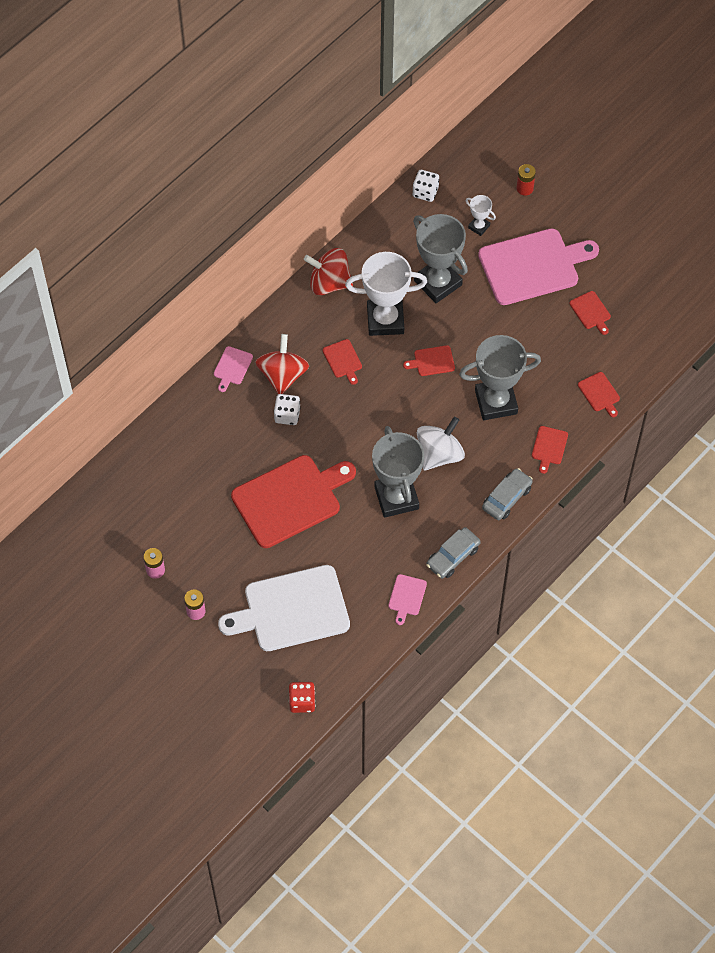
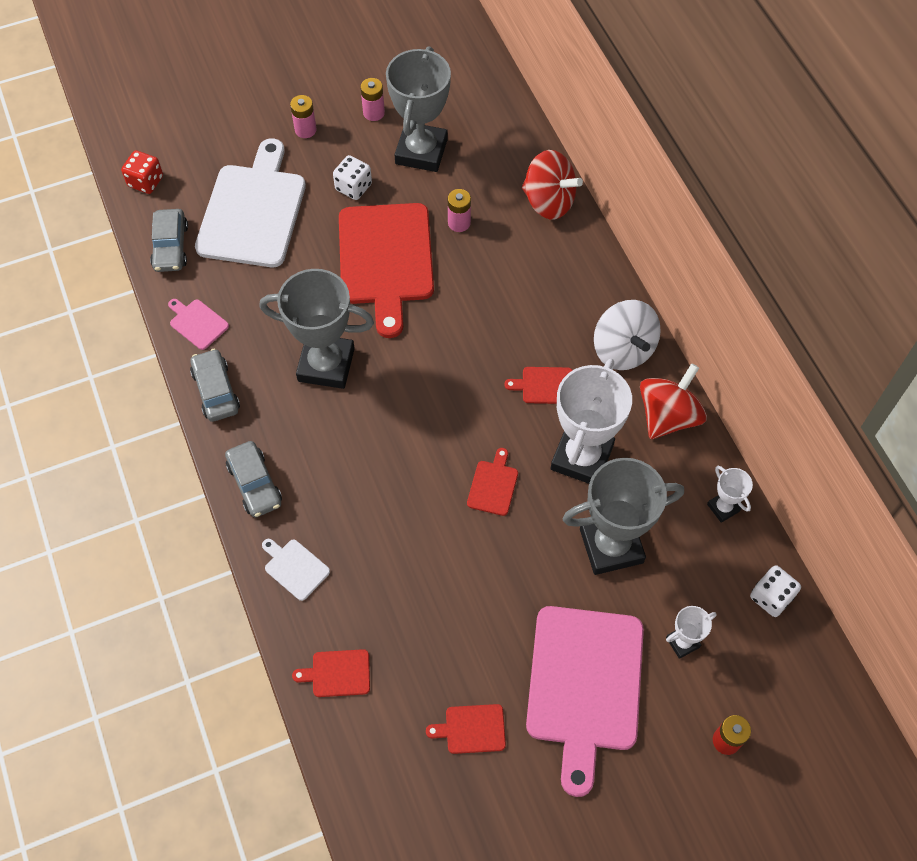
camera: 115 degrees right, 0 degrees up
(232, 367) = (591, 268): pink cutting board -> none
(234, 466) = (459, 223): none -> pink battery
(282, 375) = (555, 314): red spinning top -> red spinning top (548, 202)
(287, 415) = (497, 298): white dice -> white dice (353, 187)
(352, 650) = (171, 246): none -> grey car
(379, 233) = (723, 508): none -> white trophy
(439, 454) = (357, 435): white spinning top -> white spinning top (623, 350)
(496, 402) = (394, 534): grey trophy -> grey trophy (421, 151)
(549, 447) = (295, 568): red cutting board -> white cutting board

